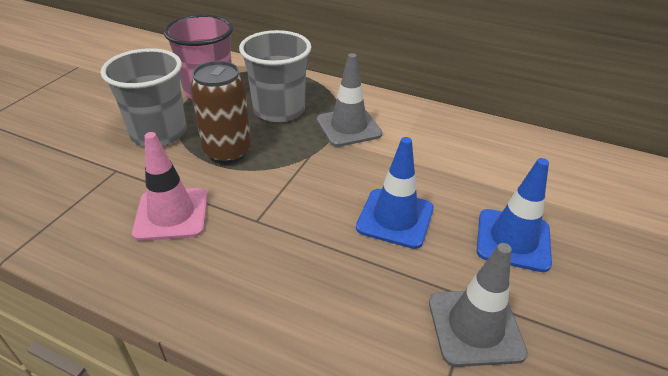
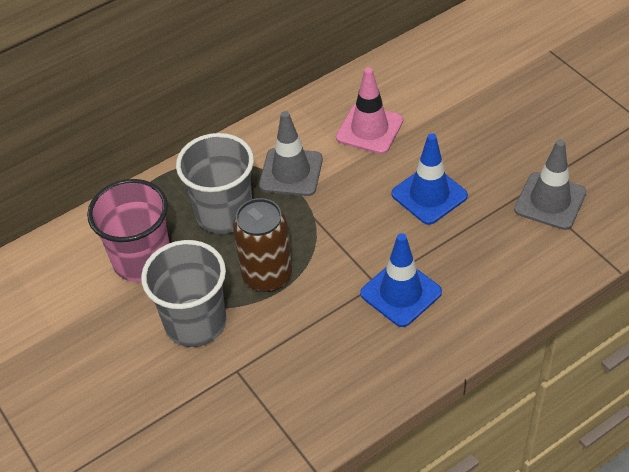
camera: 55 degrees left, 10 degrees up
(171, 214) = (332, 340): pink traffic cone -> pink traffic cone (369, 129)
(513, 240) = (492, 139): blue traffic cone -> blue traffic cone (401, 293)

